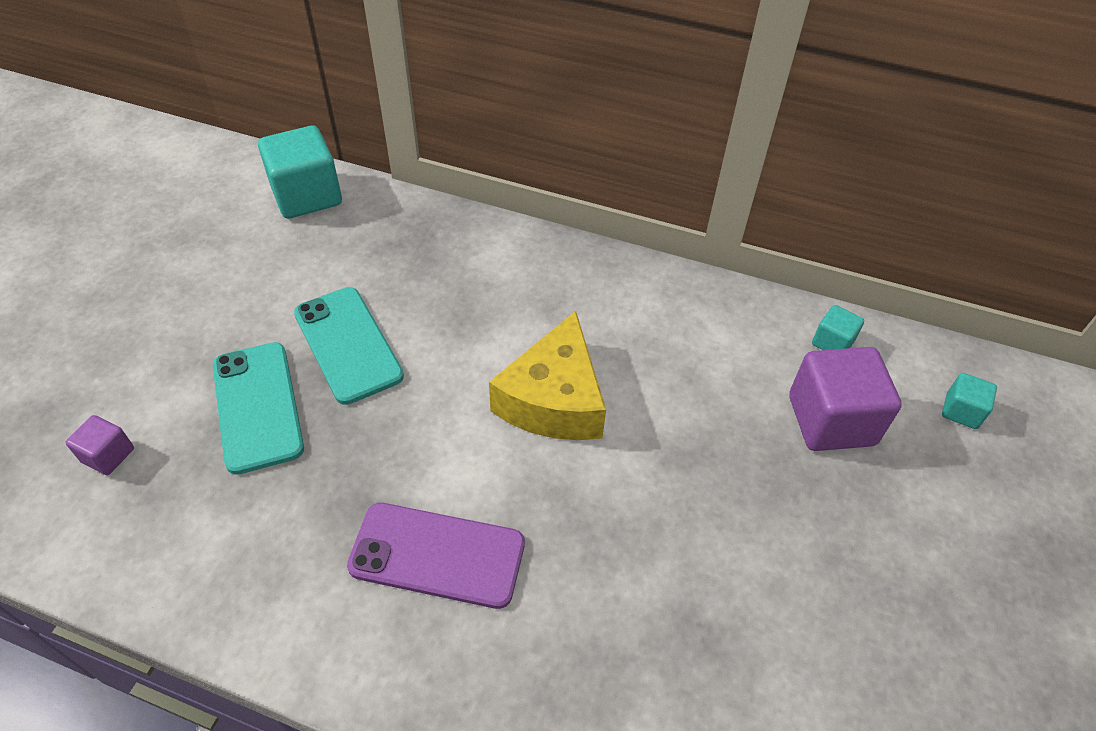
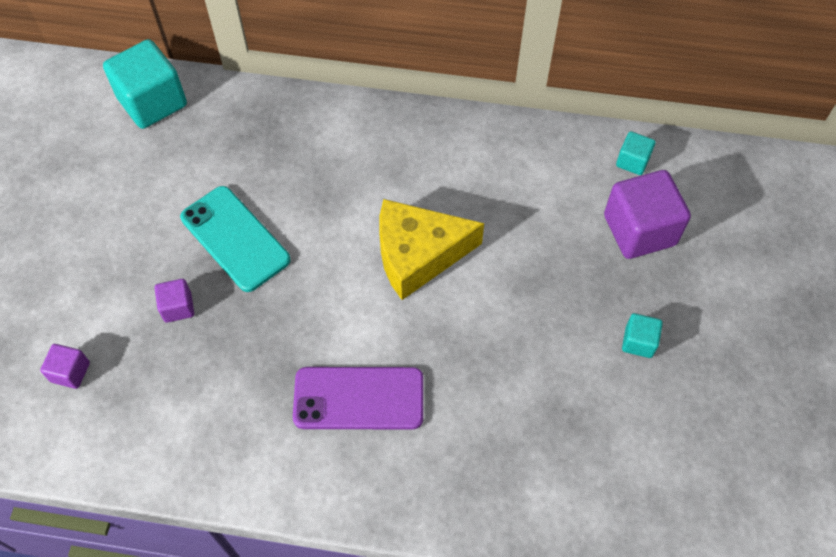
camera: 10 degrees left, 10 degrees up
(257, 406) = (178, 307): turquoise phone -> purple cube
(554, 399) = (418, 254): yellow cheese -> yellow cheese turned 75 degrees clockwise
(961, 411) = (739, 203): turquoise cube -> turquoise cube (638, 342)

